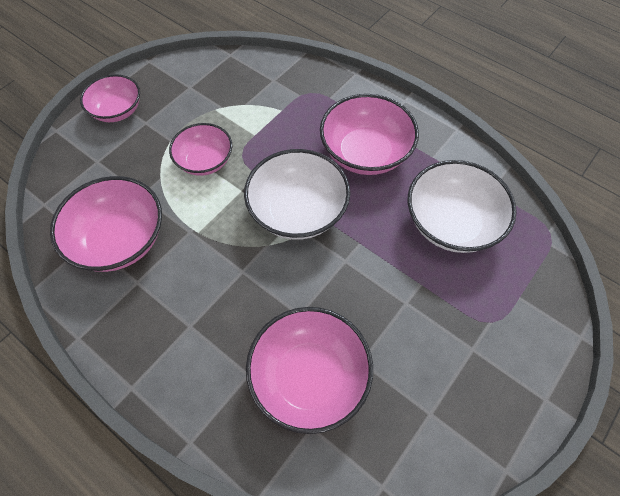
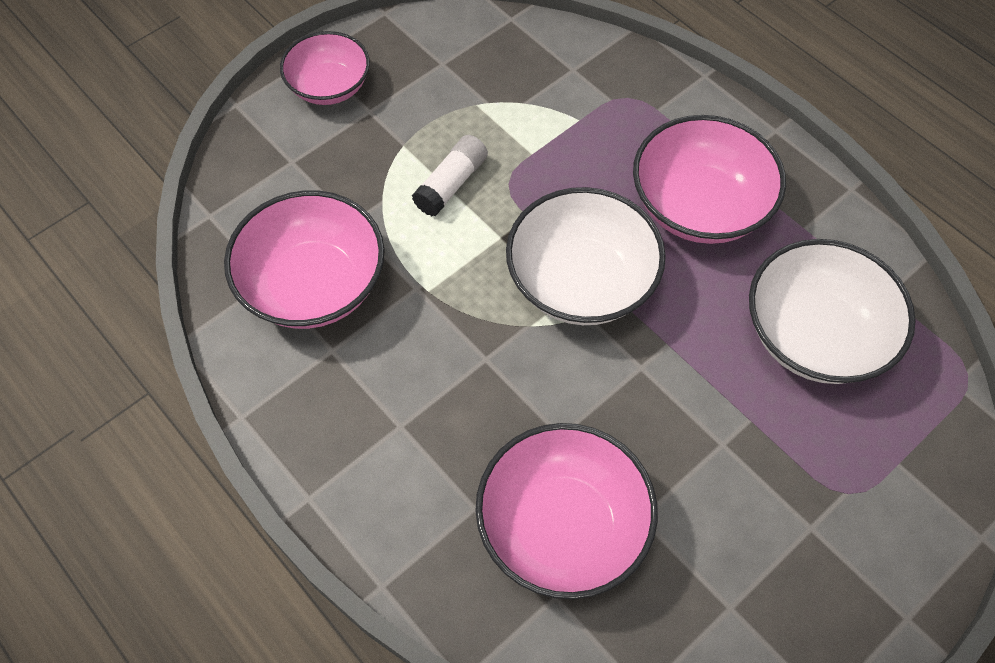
camera: 10 degrees right, 0 degrees up
(205, 161) = (451, 184): pink bowl -> white glue stick

